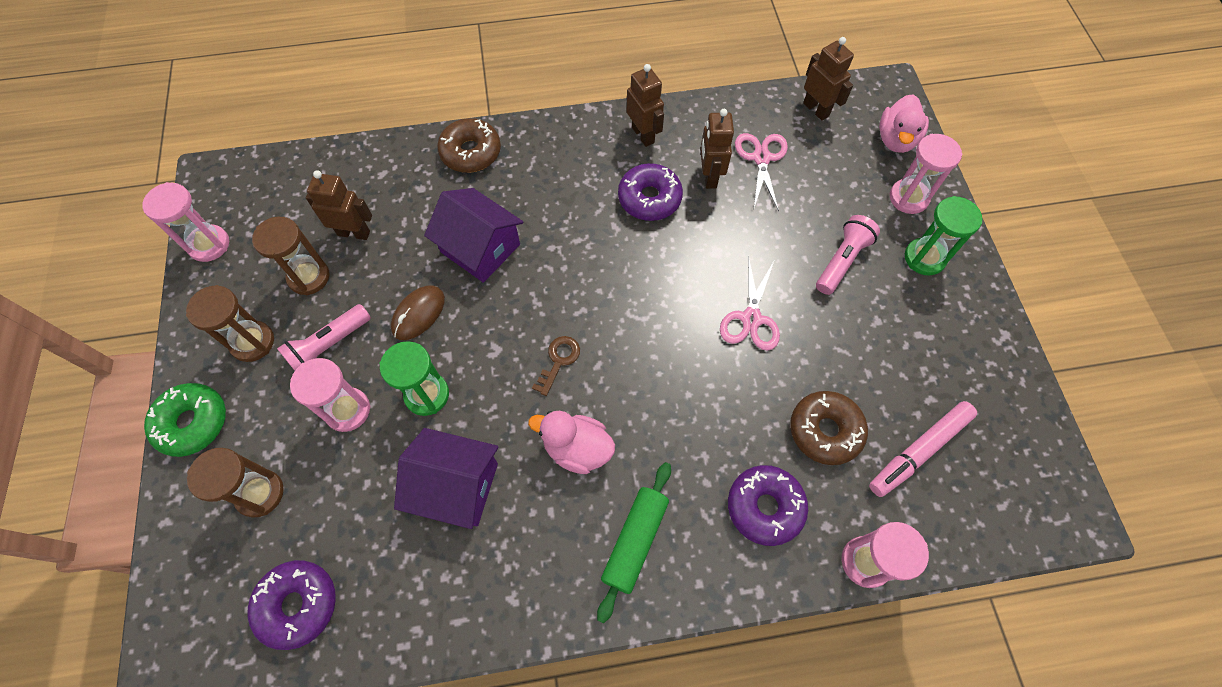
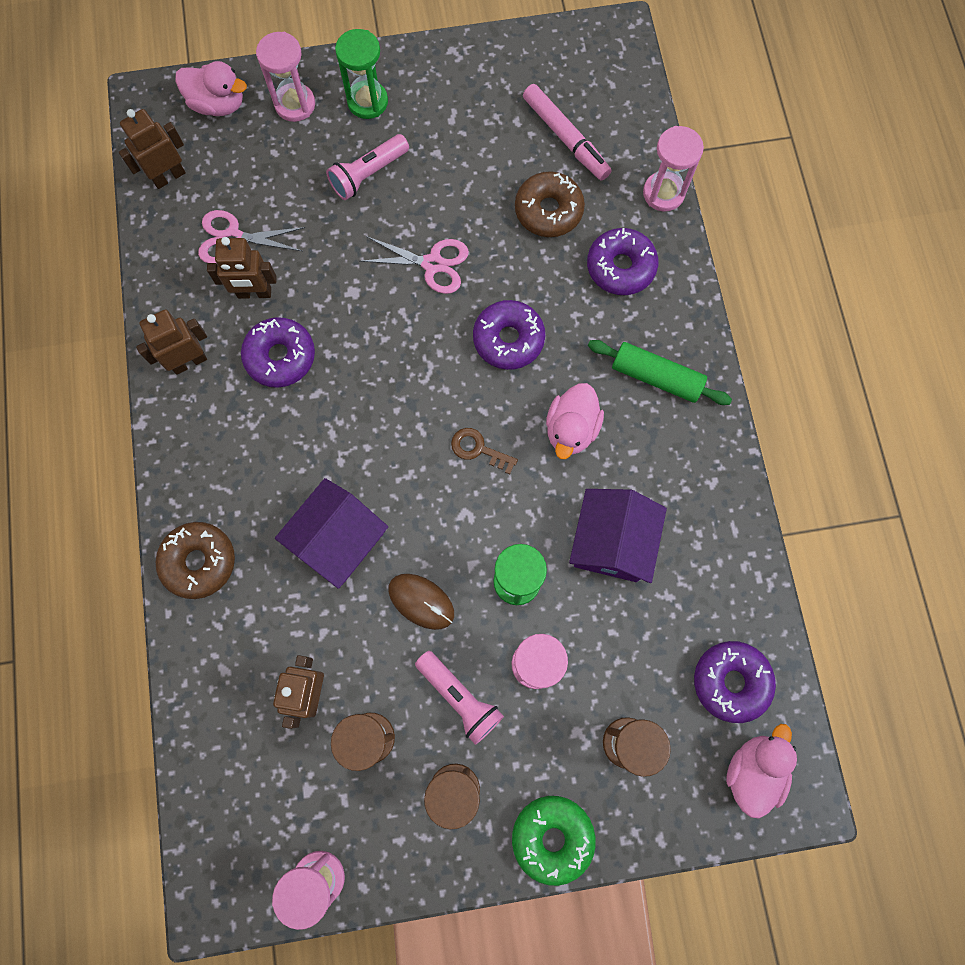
camera: 90 degrees left, 10 degrees up
(205, 622) = (752, 770): none -> pink duck
(673, 389) = (508, 339): none -> purple donut
(842, 260) = (368, 175): pink flashlight -> pink flashlight turned 75 degrees counterclockwise

